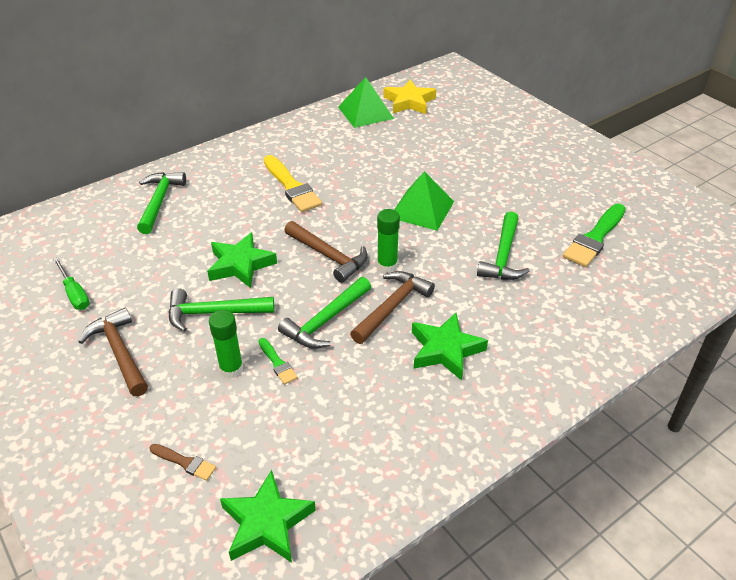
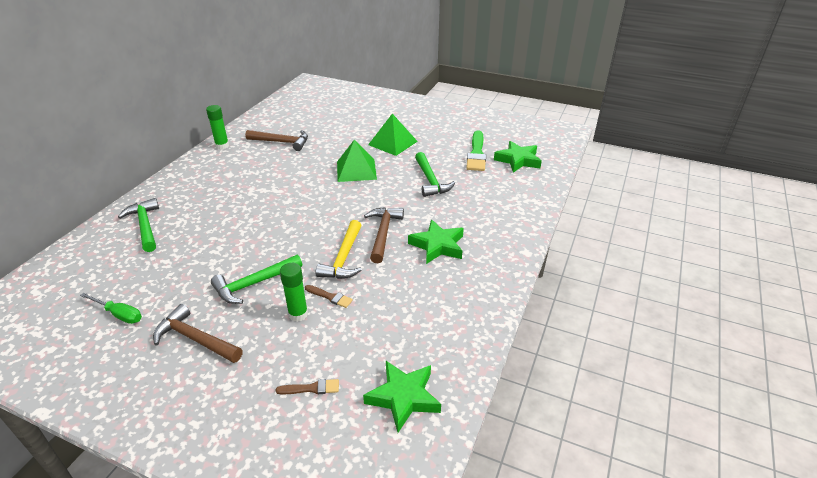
camera: 30 degrees left, 5 degrees down
(240, 265) = (250, 245): green star -> green star (518, 160)
(277, 363) = (330, 297): green brush -> brown brush
(291, 187) = (249, 184): yellow brush -> none
(326, 321) = (344, 258): green hammer -> yellow hammer
(328, 256) = (313, 218): brown hammer -> brown hammer (282, 142)
(365, 112) = (269, 123): green pyramid -> green pyramid (393, 143)
(387, 265) = (359, 210): green glue stick -> green glue stick (222, 146)
(409, 102) = (295, 109): yellow star -> none

